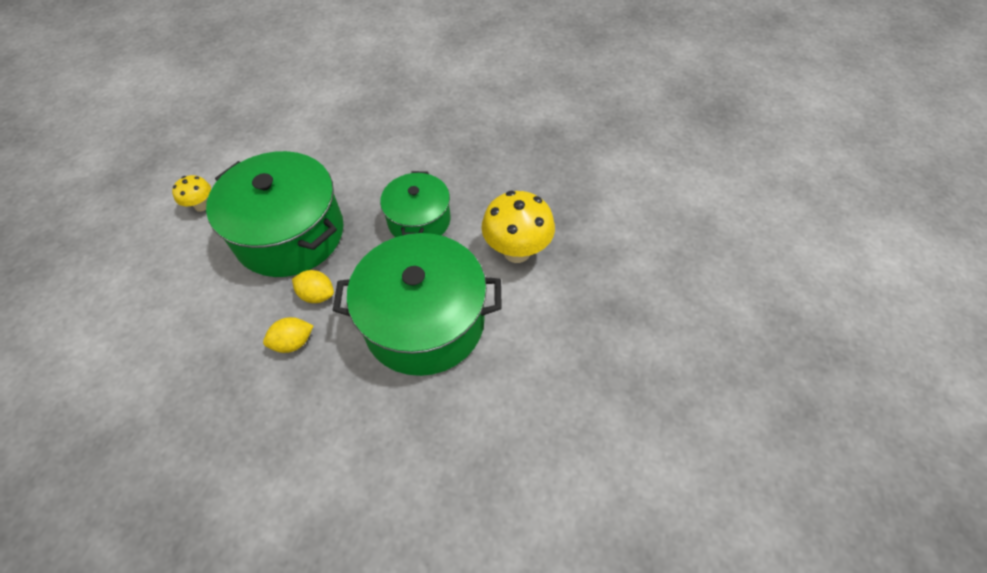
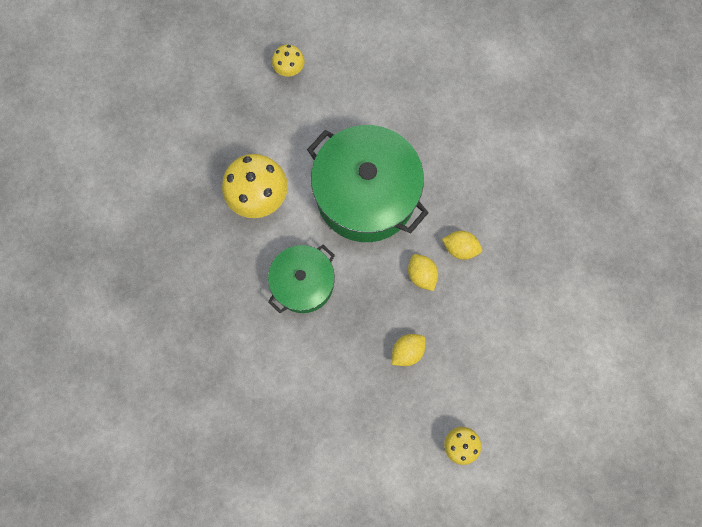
camera: 140 degrees left, 20 degrees up
(290, 234) = (407, 351): green pot -> yellow lemon
(610, 379) = (289, 70): none -> yellow mushroom

